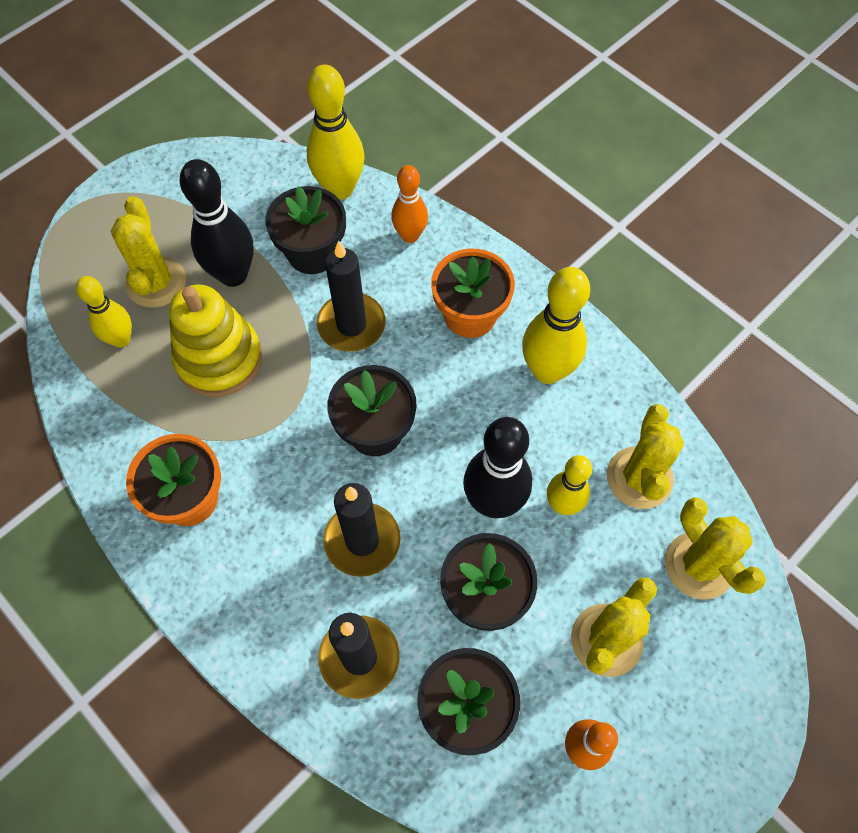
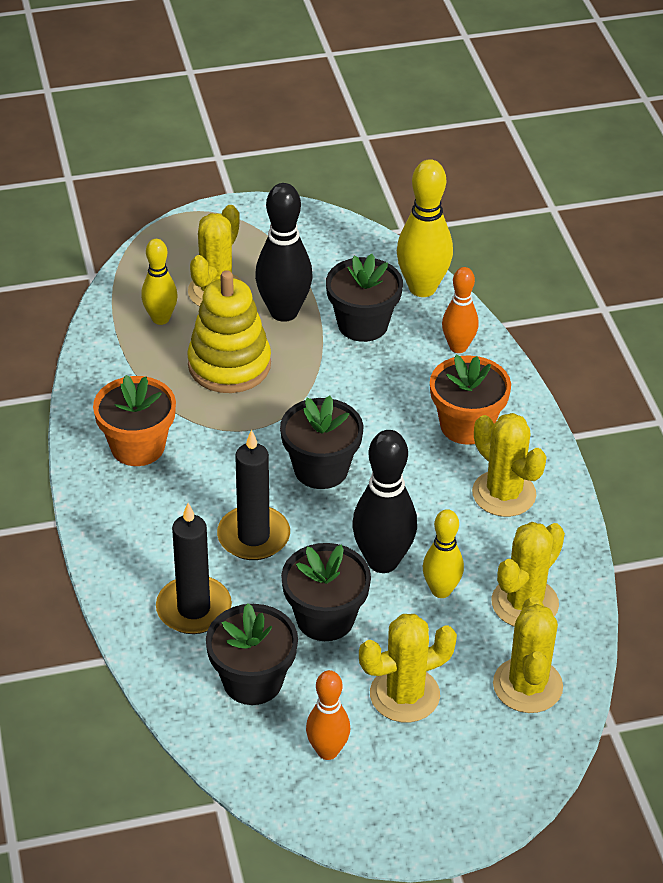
camera: 30 degrees right, 20 degrees down
(351, 325) = (357, 389): black candle -> none
(547, 370) = (504, 494): yellow bowling pin -> yellow cactus

